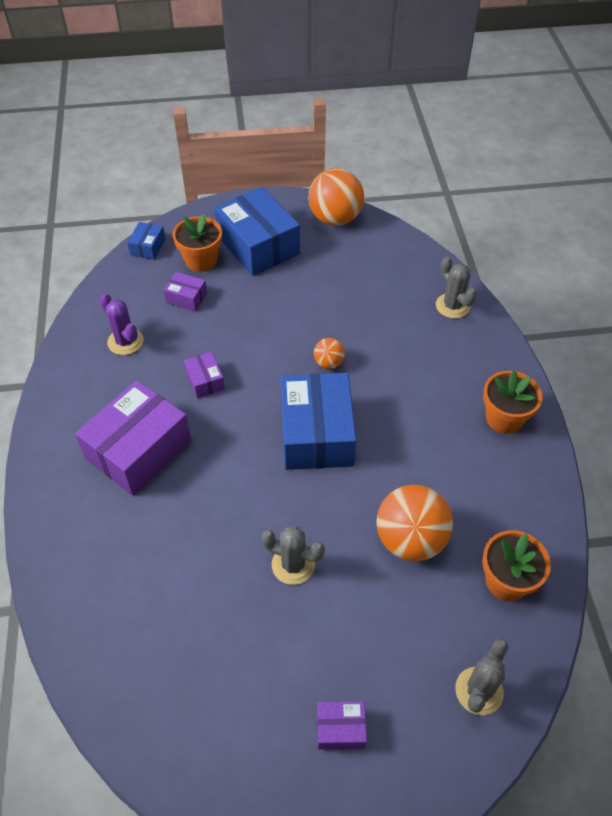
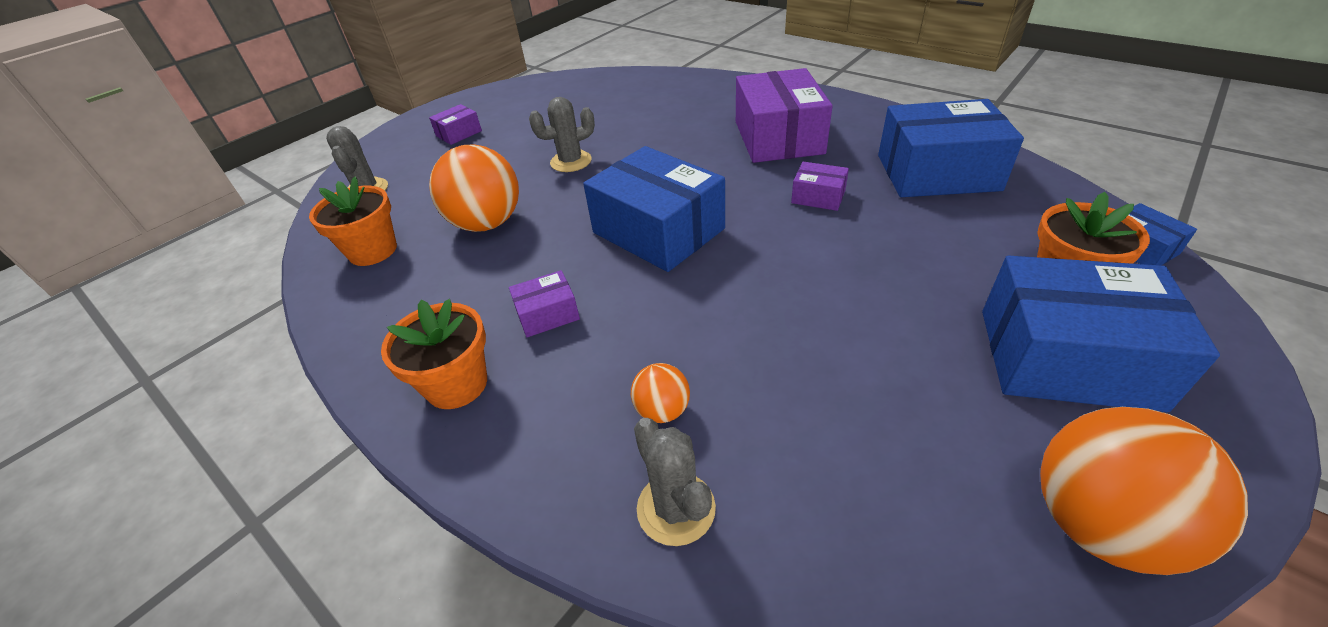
camera: 140 degrees right, 10 degrees down
(125, 341) = (937, 172): purple cactus -> blue box
(186, 298) = (981, 237): purple box -> purple box (547, 314)
(328, 363) = (736, 291): orange ball -> orange ball (662, 410)
(452, 306) = (676, 508): grey cactus -> grey cactus turned 45 degrees clockwise

